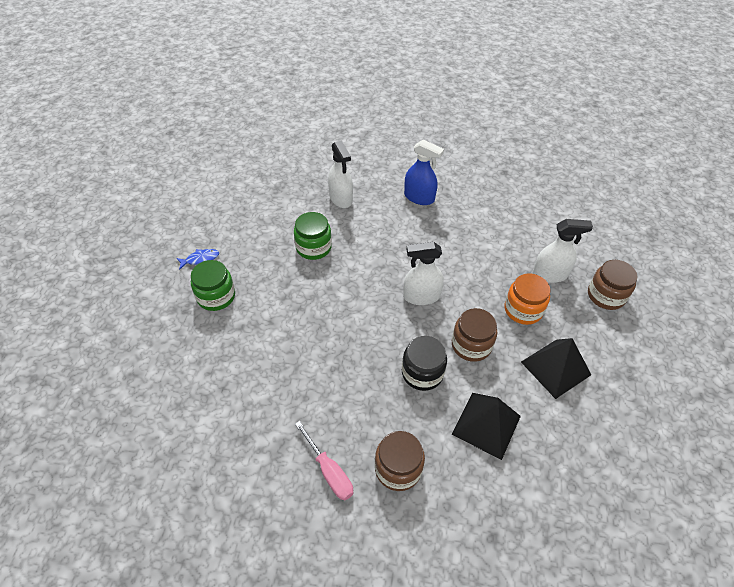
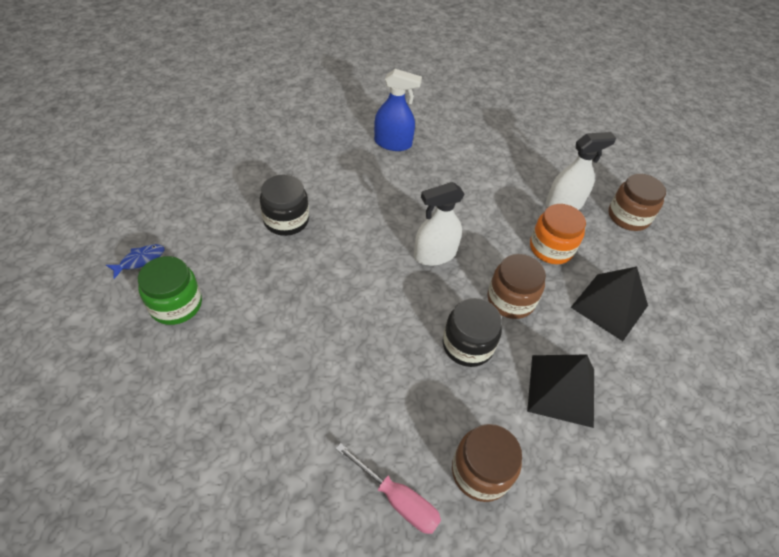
camera: 20 degrees left, 0 degrees up
(313, 247) = (286, 220): green jar -> black jar
(341, 198) = (301, 158): white spray bottle -> none

